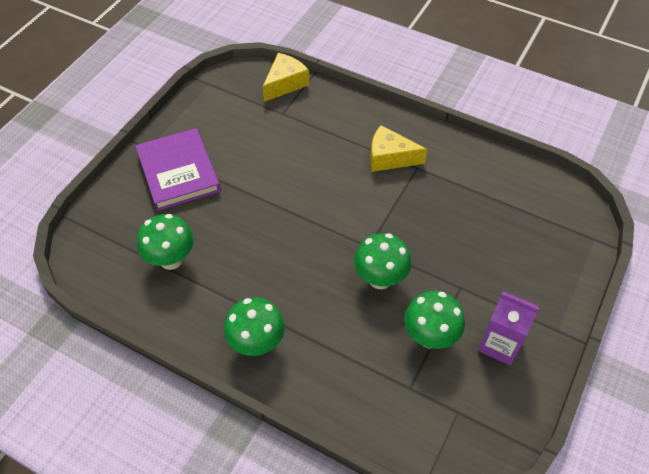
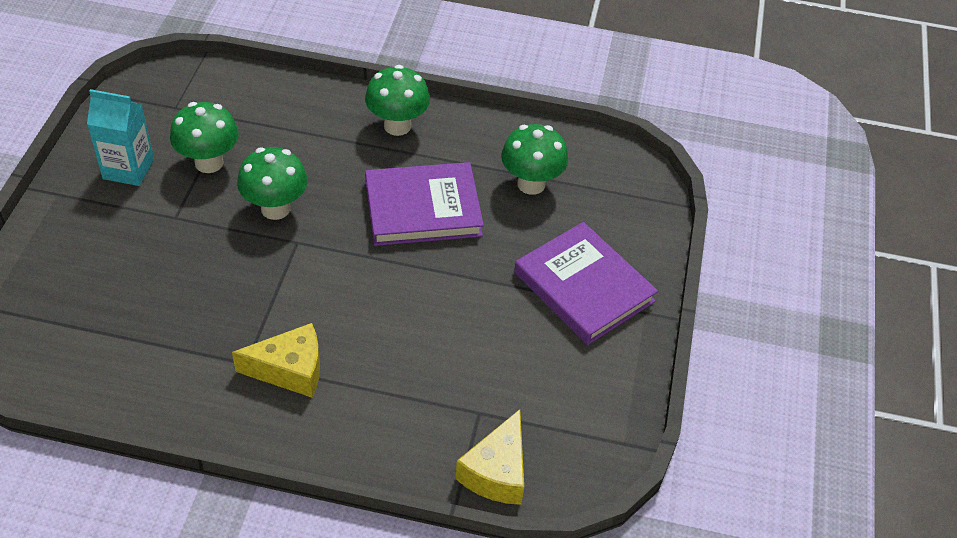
camera: 160 degrees right, 5 degrees down
(265, 255) = (423, 208): none -> purple book
(500, 344) = (128, 169): purple carton -> turquoise carton

